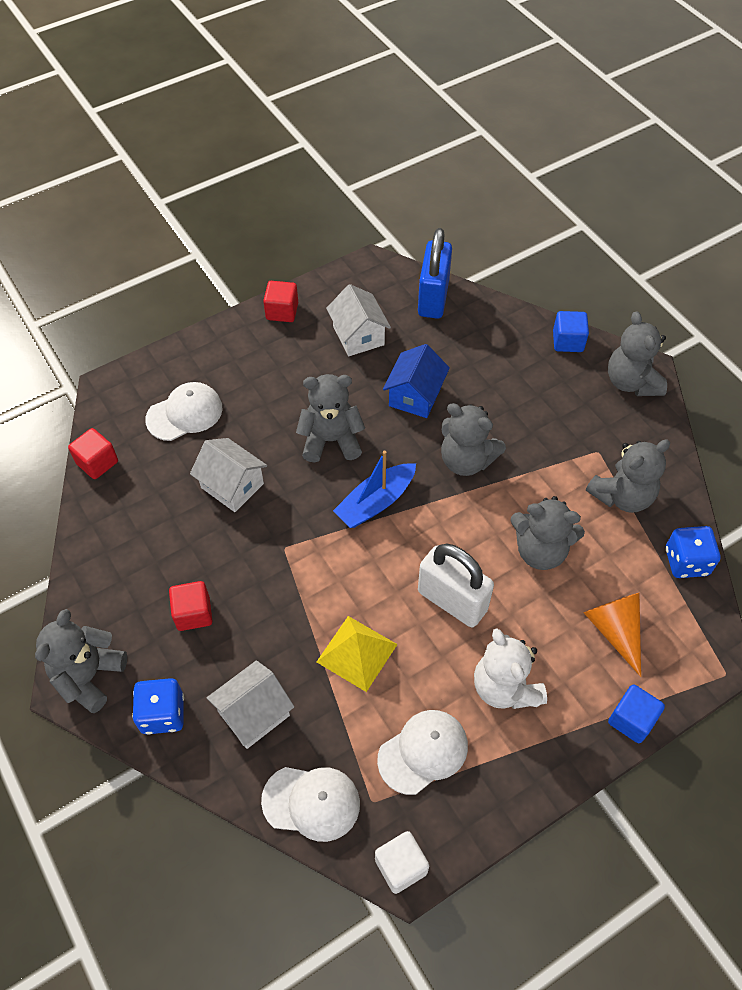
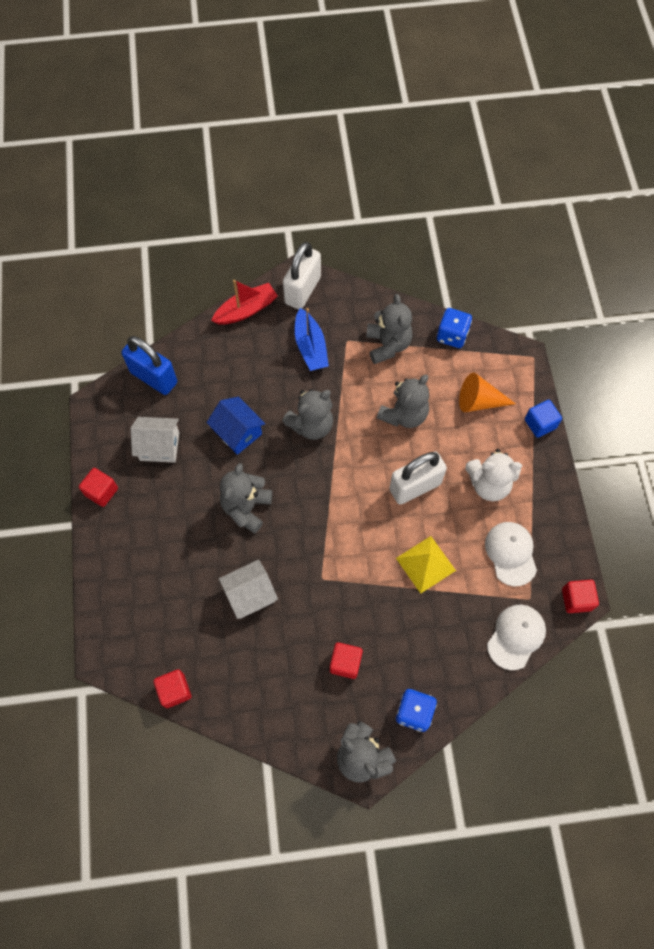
camera: 65 degrees left, 10 degrees up
(185, 413) = (163, 605): white cap -> none
(254, 713) = (440, 649): white house -> none
(375, 502) = (315, 500): blue boat -> blue boat (310, 347)
(401, 866) = (576, 599): white cube -> red cube
(568, 341) = (246, 310): blue cube -> red boat
(631, 382) = (302, 290): grey teddy bear -> white padlock

